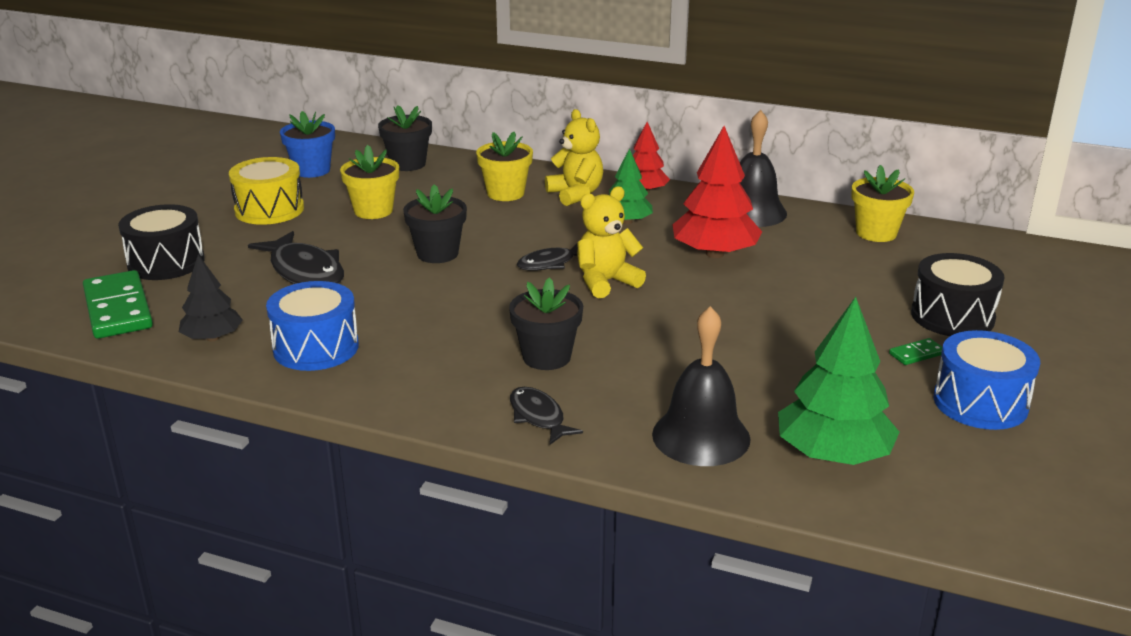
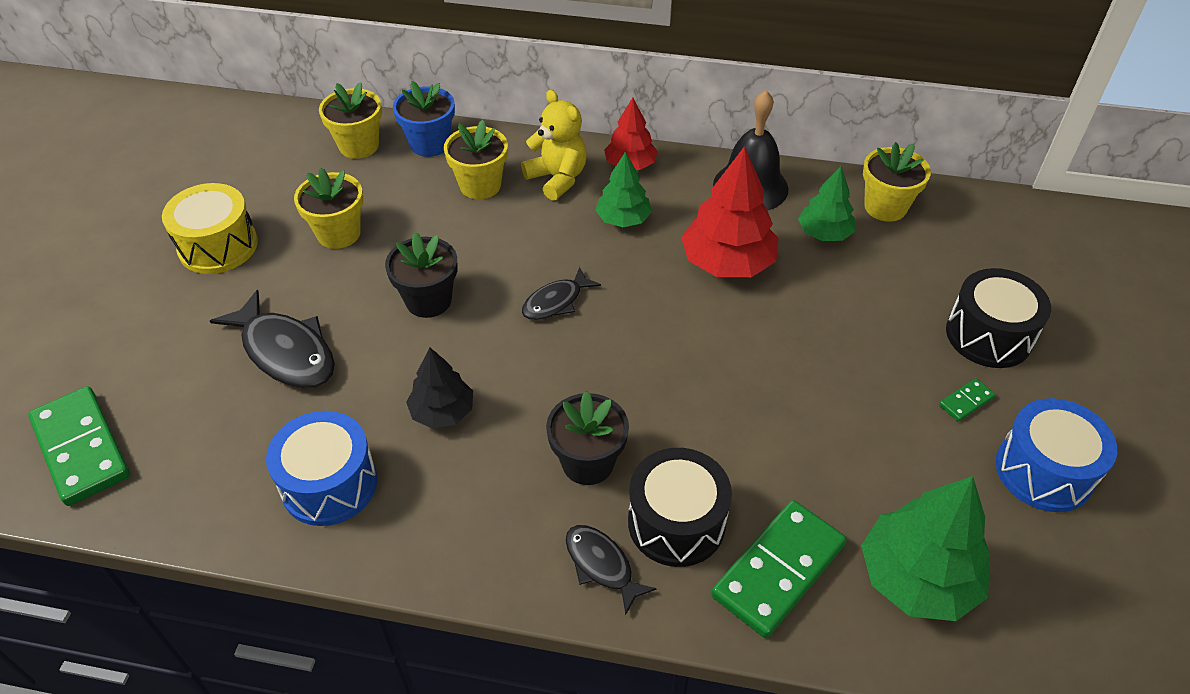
camera: 10 degrees left, 20 degrees up
(166, 262) = (118, 356): black drum -> black drum (676, 522)
(212, 338) = (206, 484): black tree -> black tree (442, 412)
(312, 170) = (251, 169): blue flower pot -> blue flower pot (430, 144)
(408, 164) = (359, 146): black flower pot -> yellow flower pot
(606, 282) = (623, 326): yellow teddy bear -> none
(701, 436) = (778, 570): black bell -> green domino
(812, 244) = (824, 233): none -> green tree

